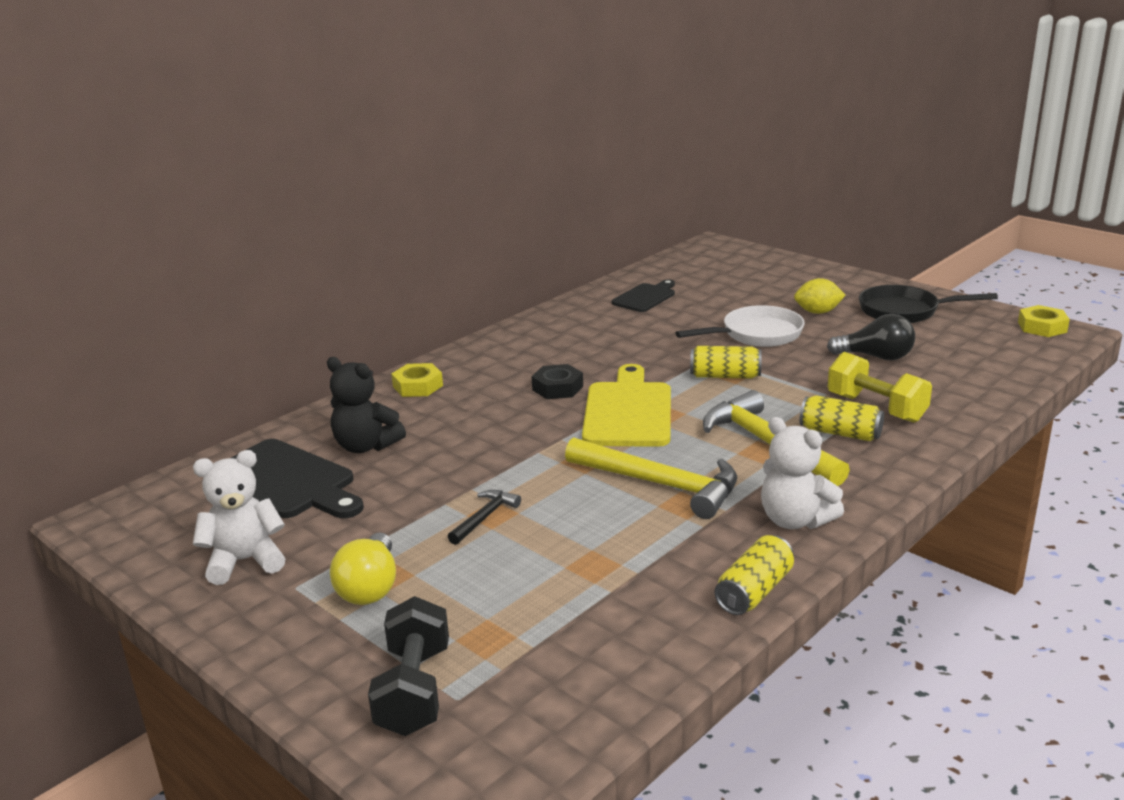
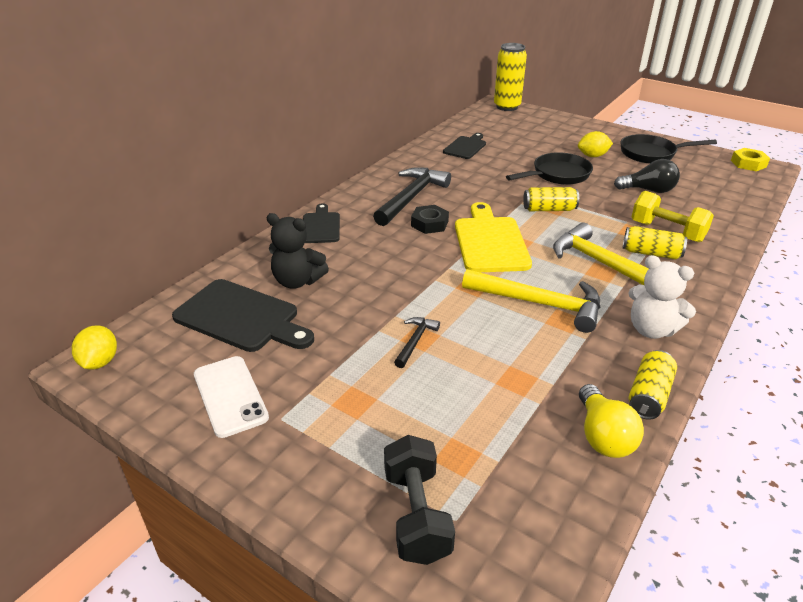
camera: 10 degrees left, 10 degrees up
(110, 519) = (100, 362): none -> yellow lemon
(245, 561) = (230, 396): white teddy bear -> white phone
(370, 587) = (345, 414): yellow light bulb -> yellow light bulb (603, 436)
(418, 386) = (321, 226): yellow nut -> black cutting board
(546, 357) = (411, 197): none -> black hammer
(725, 247) = (507, 107): none -> yellow can
(756, 334) = (557, 175): white pan -> black pan

